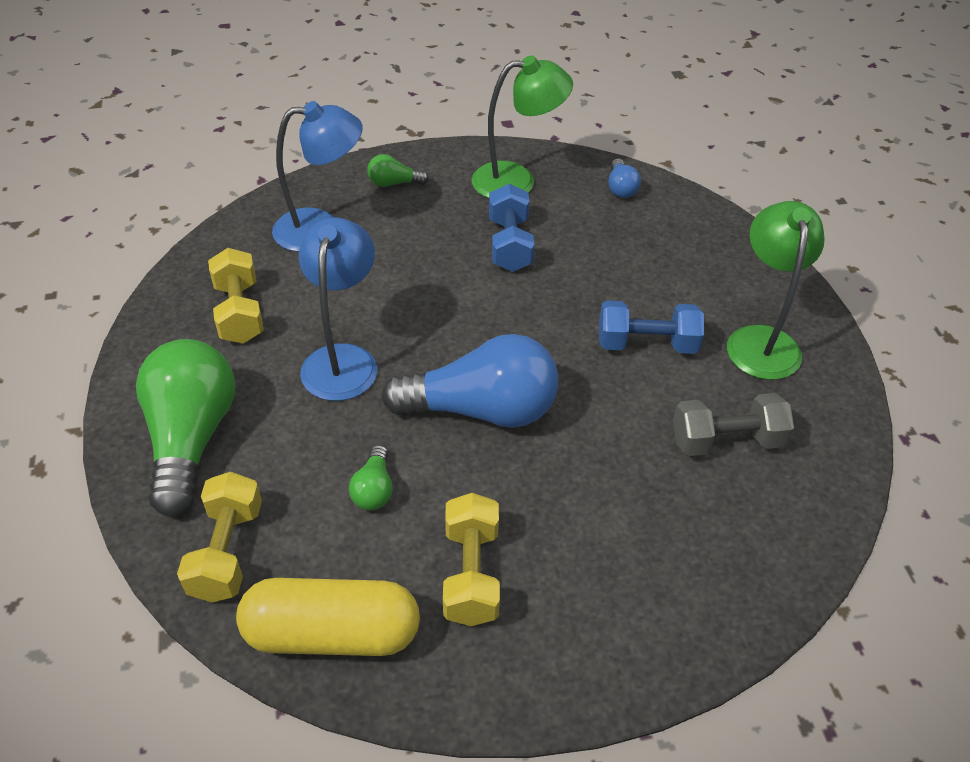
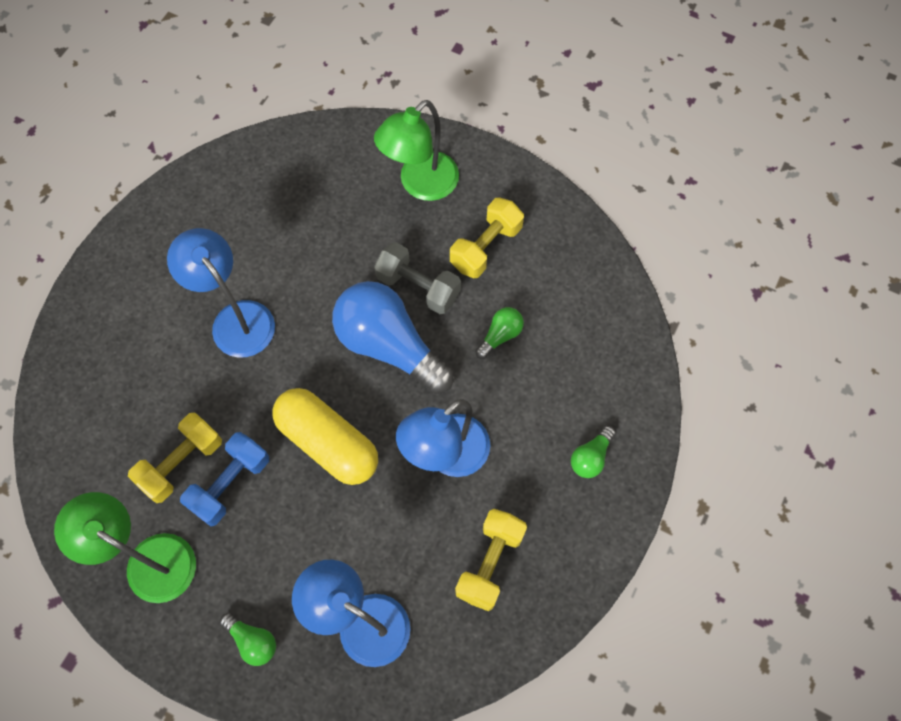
camera: 140 degrees left, 20 degrees up
(191, 439) = (591, 457): green light bulb -> green light bulb, size x0.44
(227, 552) = (612, 354): yellow dumbbell -> yellow dumbbell (181, 463)
(332, 633) = (582, 266): yellow capsule -> yellow capsule (328, 443)
(621, 188) = (78, 482): blue light bulb -> none
(646, 344) = (235, 318): blue dumbbell -> blue lamp
(726, 441) = (268, 221): grey dumbbell -> grey dumbbell (418, 287)
(761, 340) = (161, 268): green lamp -> green lamp (420, 184)

